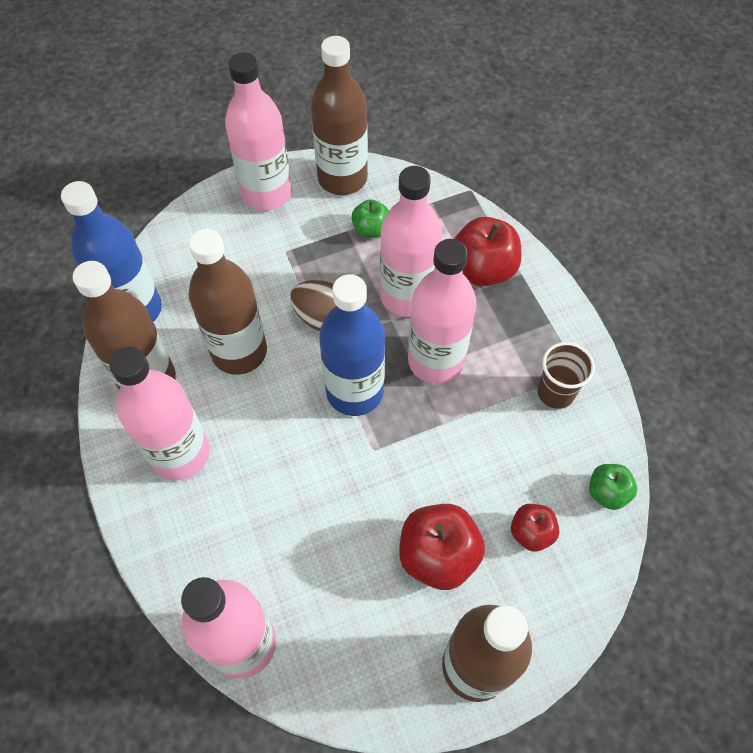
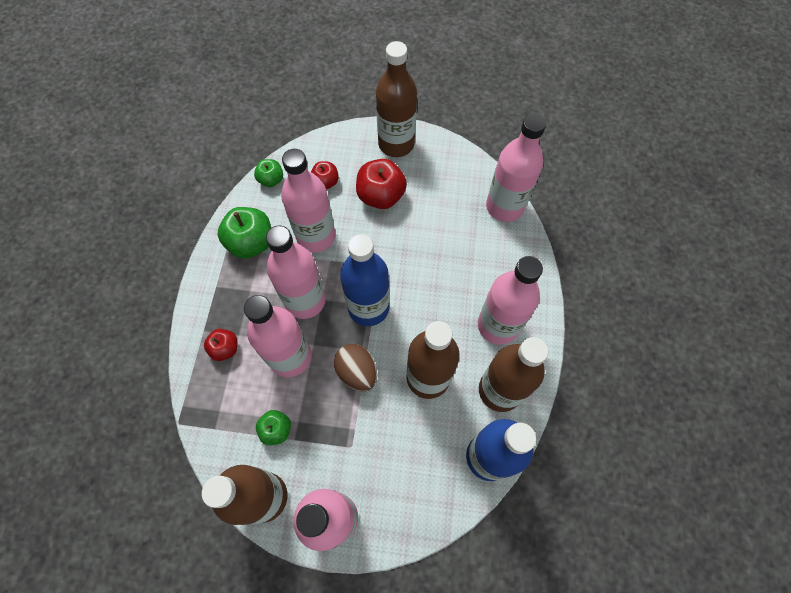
camera: 150 degrees left, 5 degrees up
(483, 269) = (225, 348): red apple -> red apple, size x0.58
(483, 445) = (316, 236): none -> pink bottle
(555, 392) = (251, 243): brown cup -> green apple

